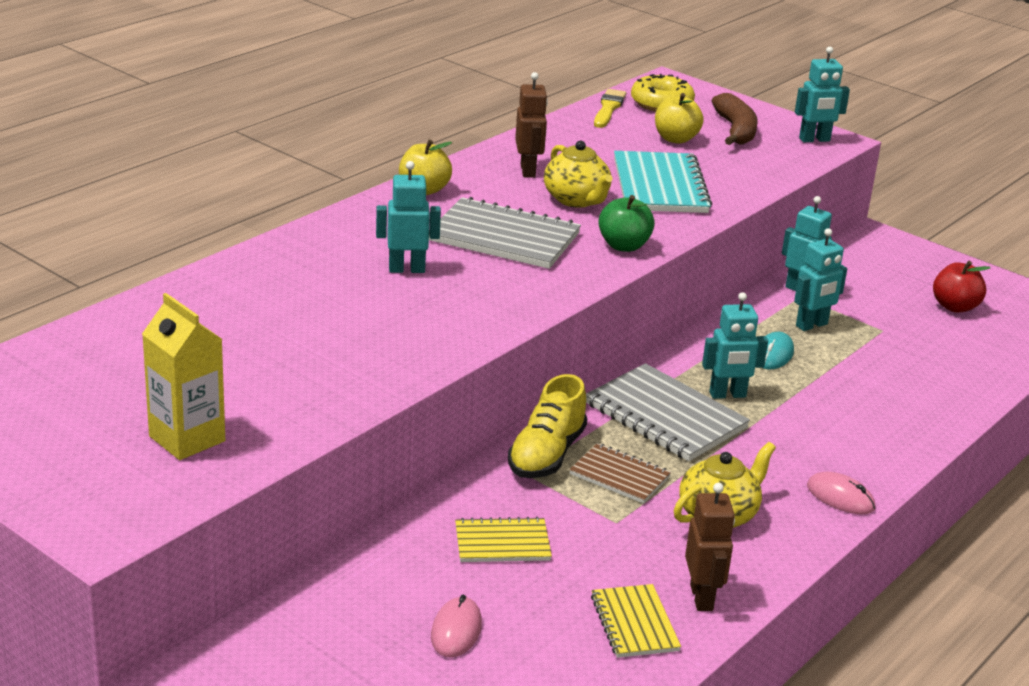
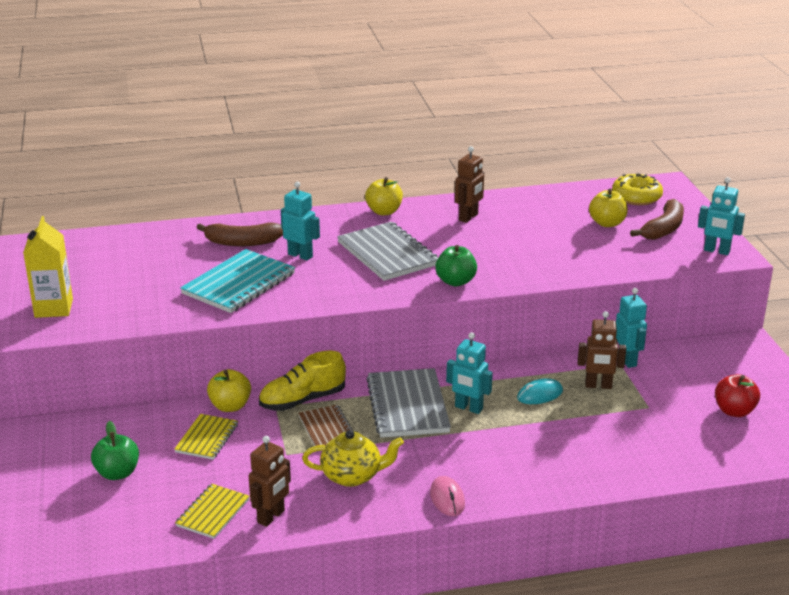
camera: 40 degrees right, 0 degrees up
(310, 275) = (242, 242): none -> brown banana
(456, 630) = (117, 473): pink mouse -> green apple
(474, 494) = (230, 406): none -> yellow apple
(502, 543) = (207, 438): yellow notebook -> yellow notebook turned 75 degrees clockwise
(577, 200) = (471, 244): yellow teapot -> none
(608, 108) = (591, 191): yellow brush -> none
(660, 186) = (543, 251): turquoise notebook -> turquoise notebook (239, 284)
(812, 325) = (598, 386): turquoise robot -> brown robot

